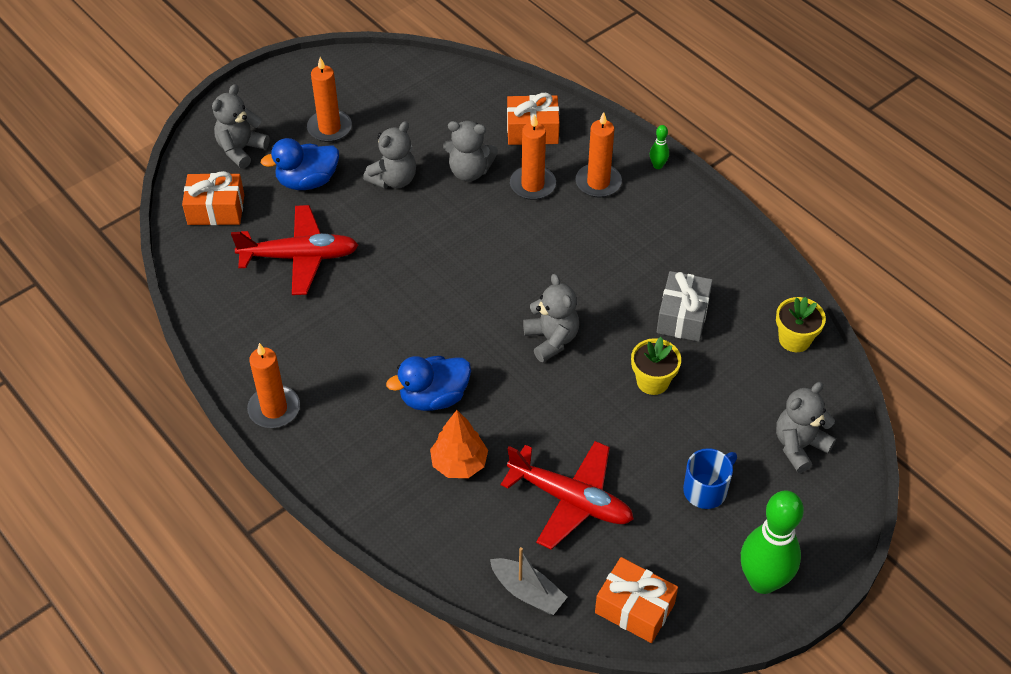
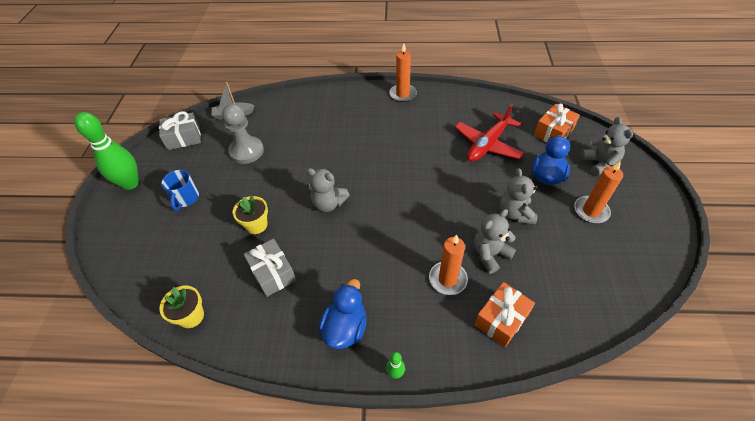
camera: 135 degrees right, 0 degrees up
(434, 397) = (349, 141): blue duck -> blue duck (345, 328)
(459, 463) = (308, 130): orange tree -> none
(571, 500) = (246, 151): red plane -> grey pawn
(598, 182) = (415, 319): orange candle -> none
(634, 608) = (184, 138): orange gift -> grey gift
(799, 446) = (148, 254): grey teddy bear -> none

